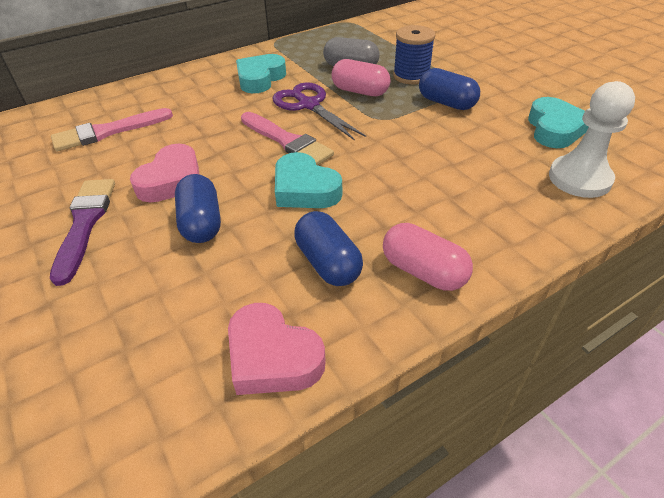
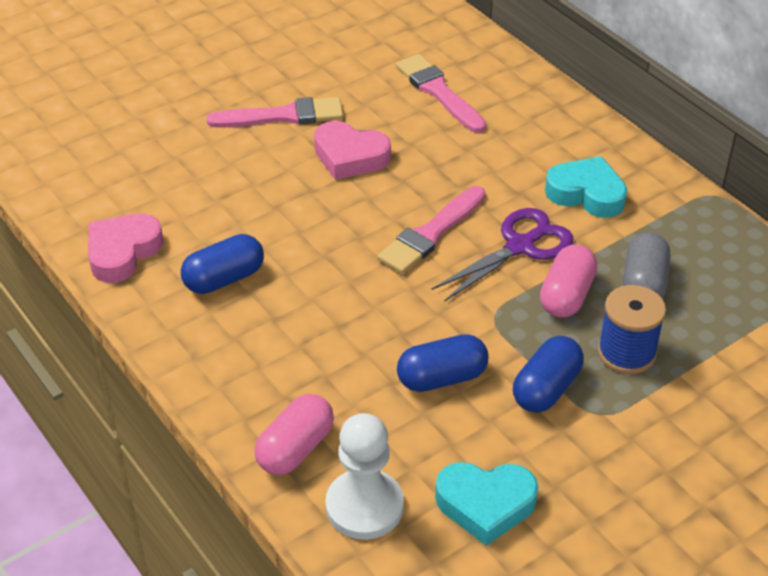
camera: 85 degrees right, 0 degrees up
(85, 223) = (283, 116): purple brush -> pink brush
(201, 223) = (283, 188): blue capsule -> blue capsule (442, 378)
(304, 189) = (337, 255): turquoise heart -> none
(423, 271) = (209, 346): pink capsule -> pink capsule (295, 449)

